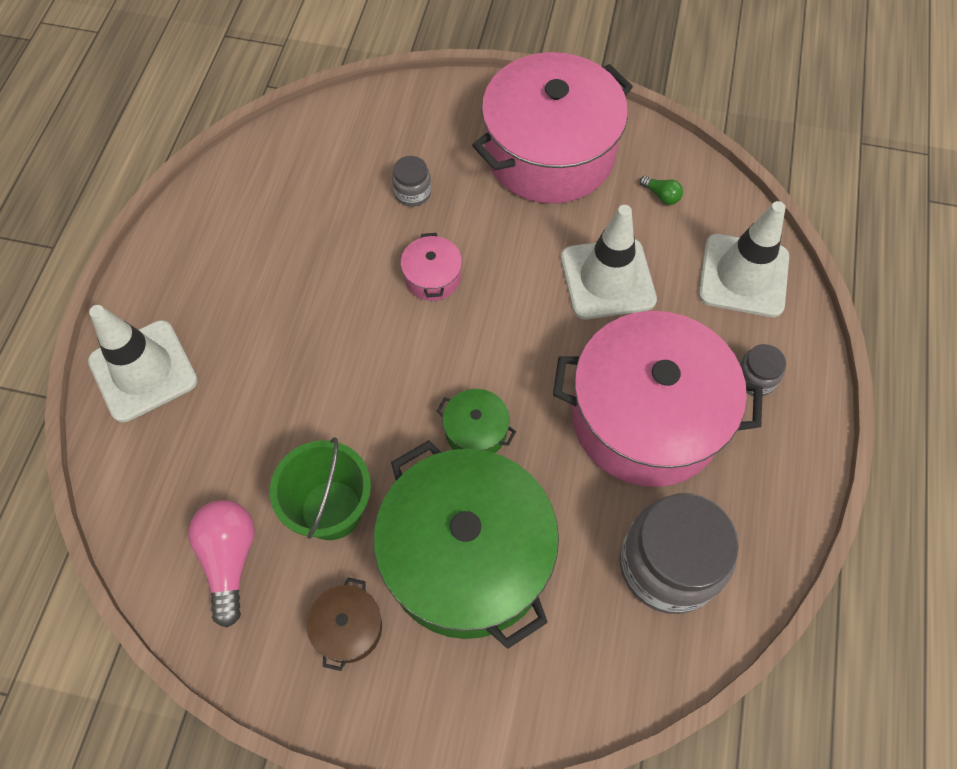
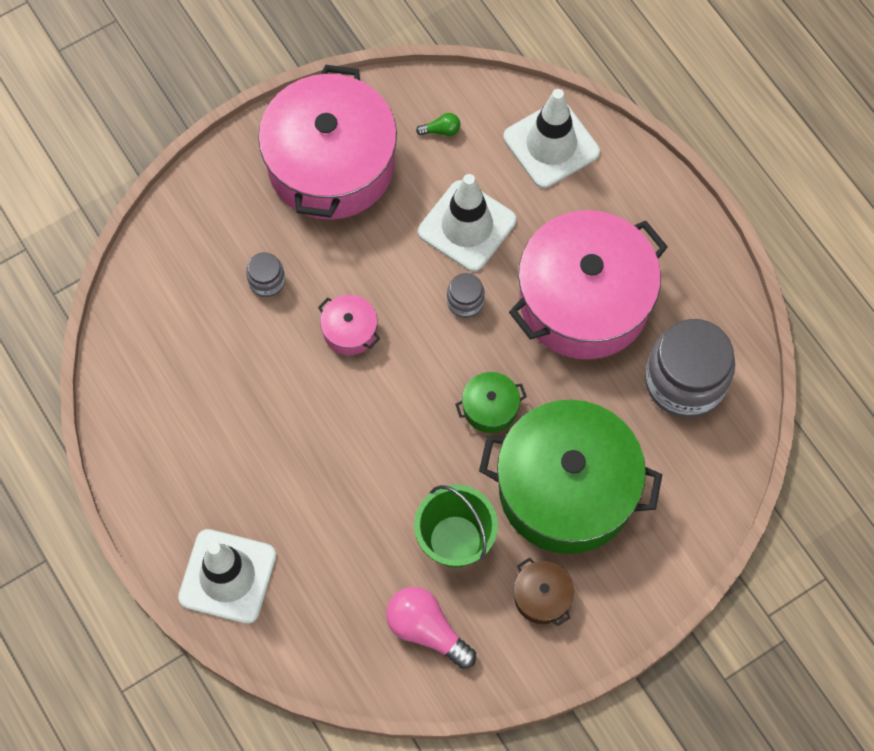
camera: 45 degrees left, 5 degrees up
(755, 378) = (624, 213): grey jar -> grey jar (465, 302)

